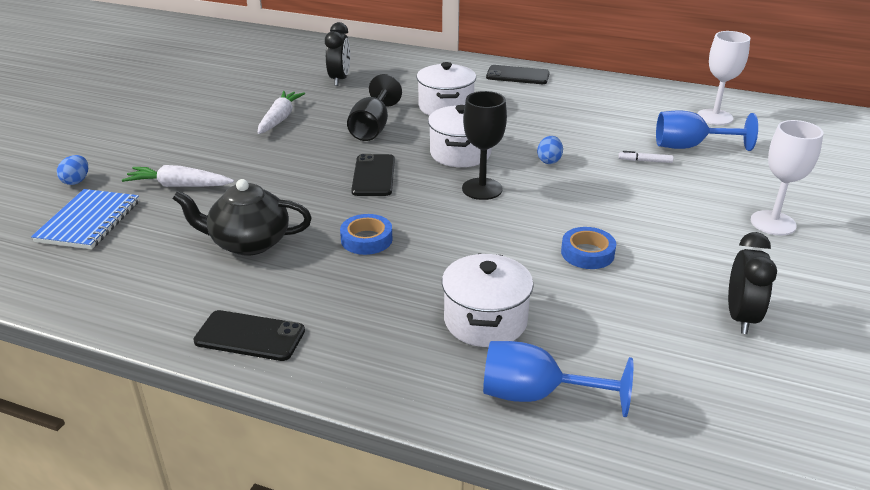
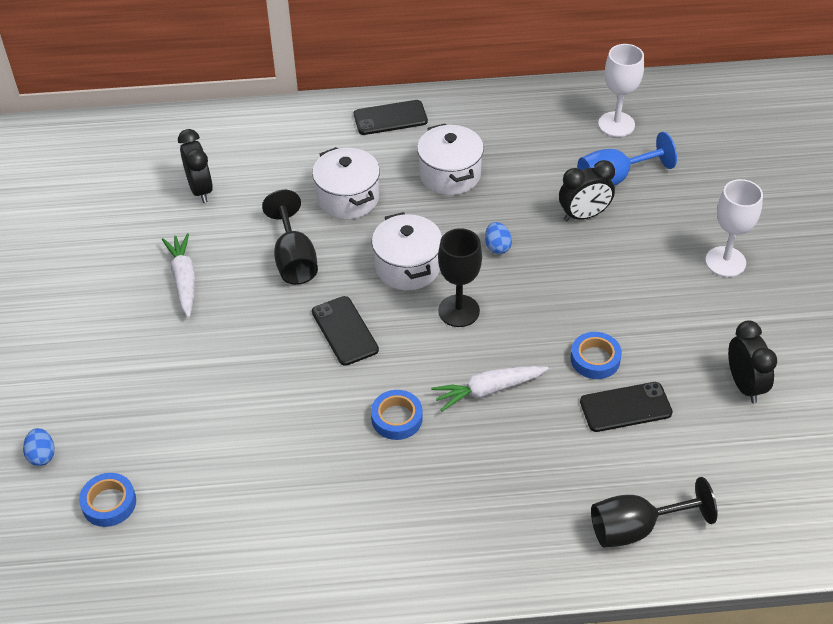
camera: 25 degrees left, 15 degrees up
(89, 221) = (109, 503): blue notebook -> blue tape
(179, 186) = (159, 419): white carrot -> white carrot (488, 390)
(248, 243) = (291, 466): black teapot -> none
(250, 336) = (377, 569): black phone -> black phone (625, 407)
(485, 321) = (556, 471): white pot -> white pot (450, 175)
(536, 395) = (636, 528): blue goblet -> black goblet
(645, 161) = (584, 215): white marker -> black clock

